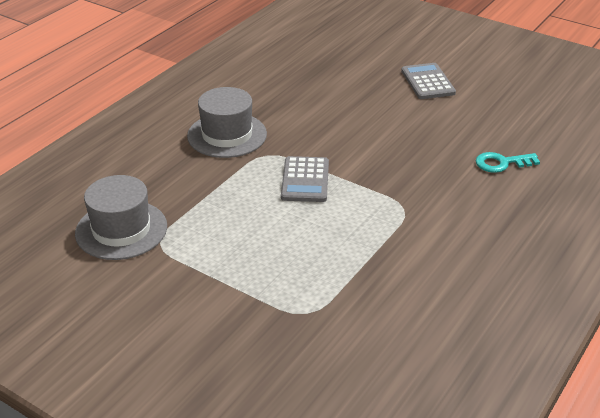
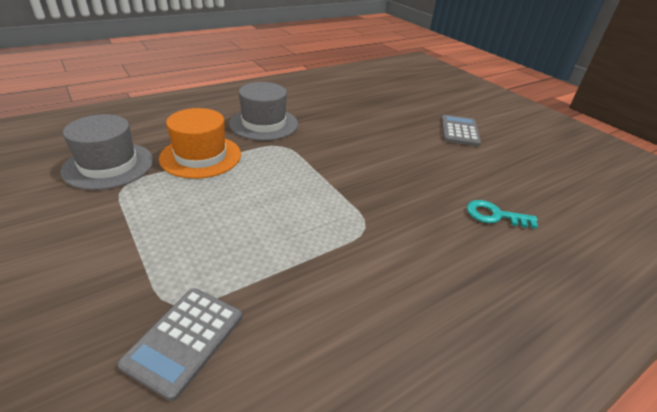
camera: 20 degrees right, 0 degrees up
(200, 191) = (201, 156): none -> orange hat
(305, 180) = (294, 173): grey calculator -> grey calculator (184, 340)

